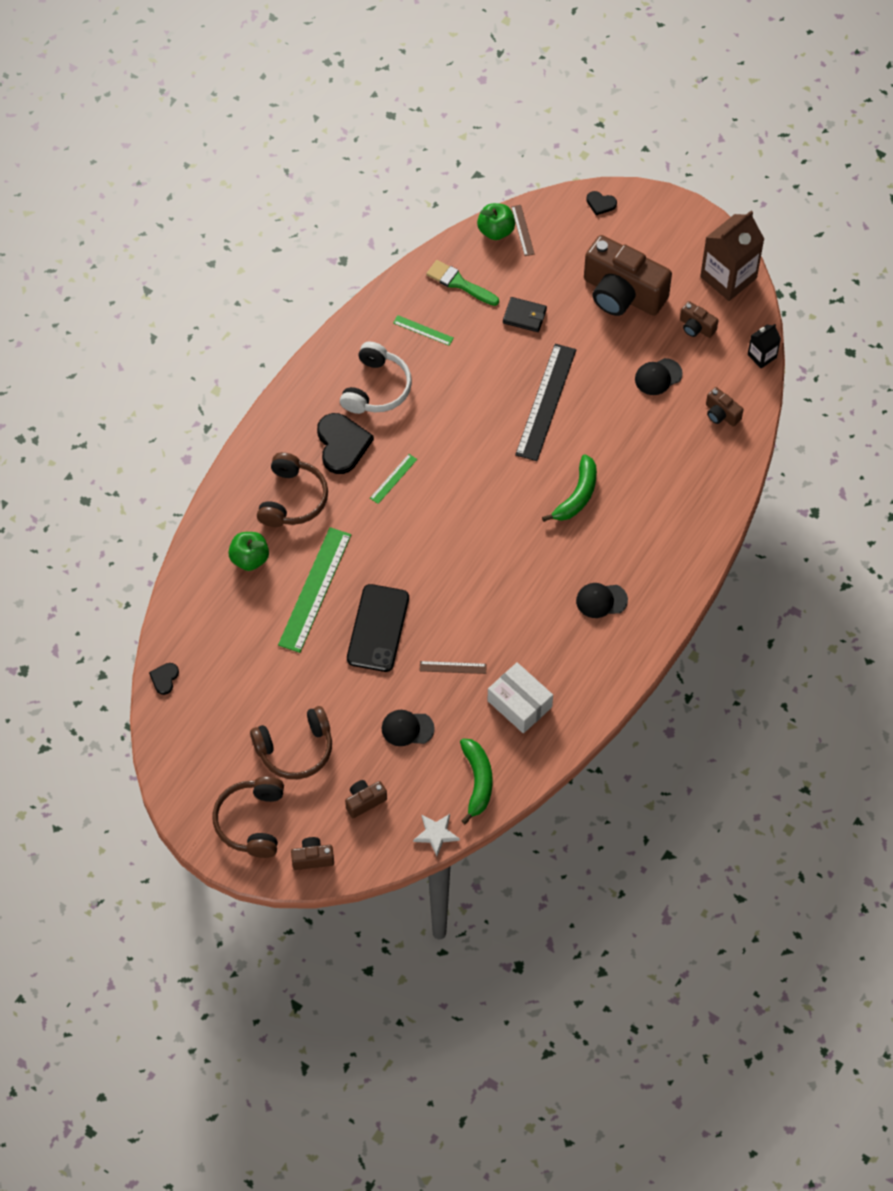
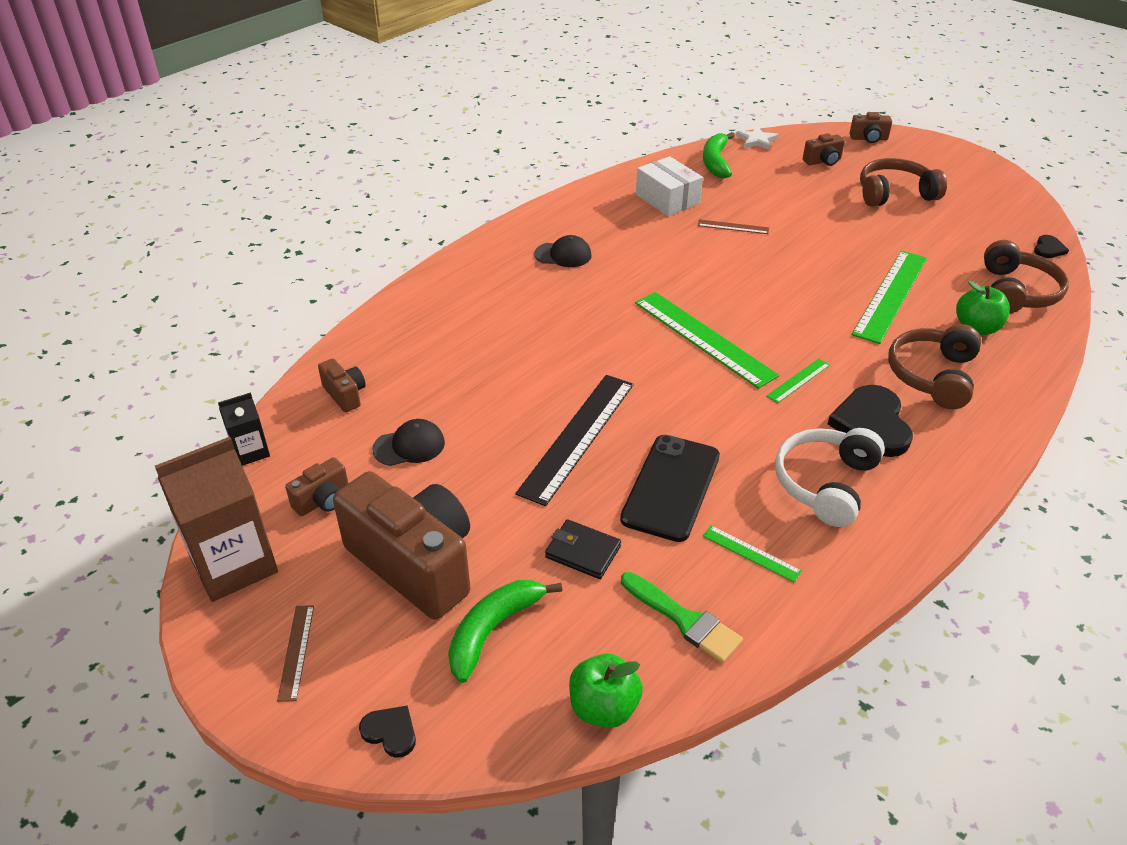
camera: 170 degrees left, 20 degrees down
(251, 821) = (929, 160): brown headphones -> brown headphones (1016, 292)
(378, 628) = (814, 260): black phone -> black phone (671, 487)
(407, 728) = (782, 195): black cap -> none
(467, 513) = (703, 338): none -> green ruler
(522, 230) = (553, 700): brown ruler -> brown ruler (296, 651)
(577, 495) = (563, 339): green banana -> green banana (493, 630)
(696, 327) = (323, 500): brown camera -> brown camera turned 90 degrees clockwise

